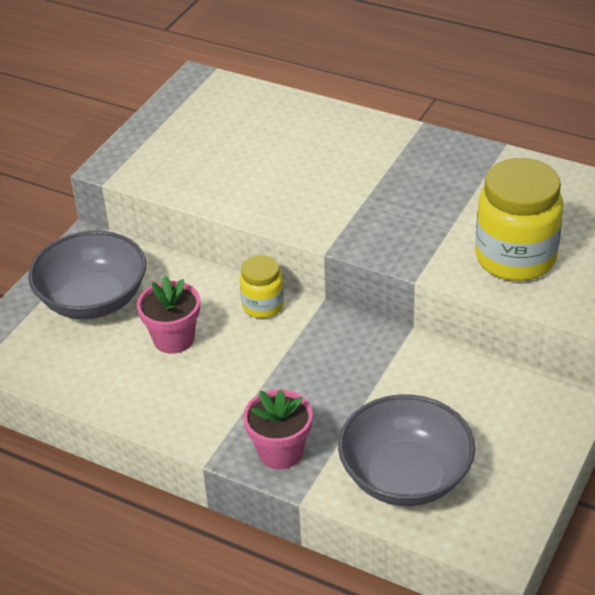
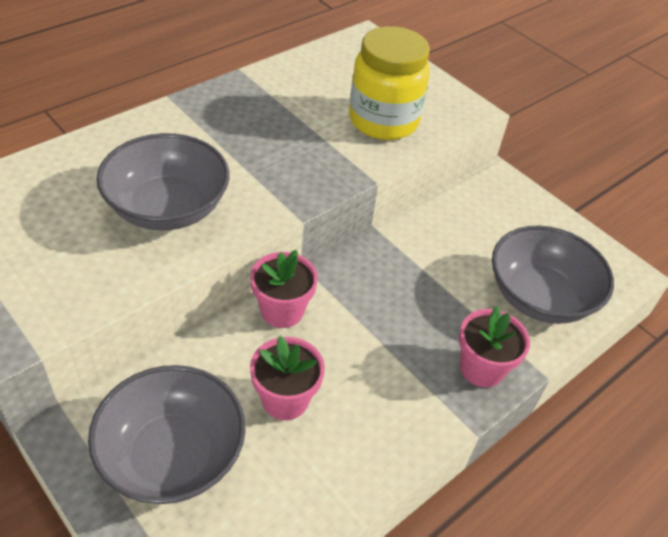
camera: 75 degrees left, 5 degrees up
(263, 306) = (282, 311): yellow jar -> pink flower pot
(282, 178) = (167, 208): none -> grey bowl

